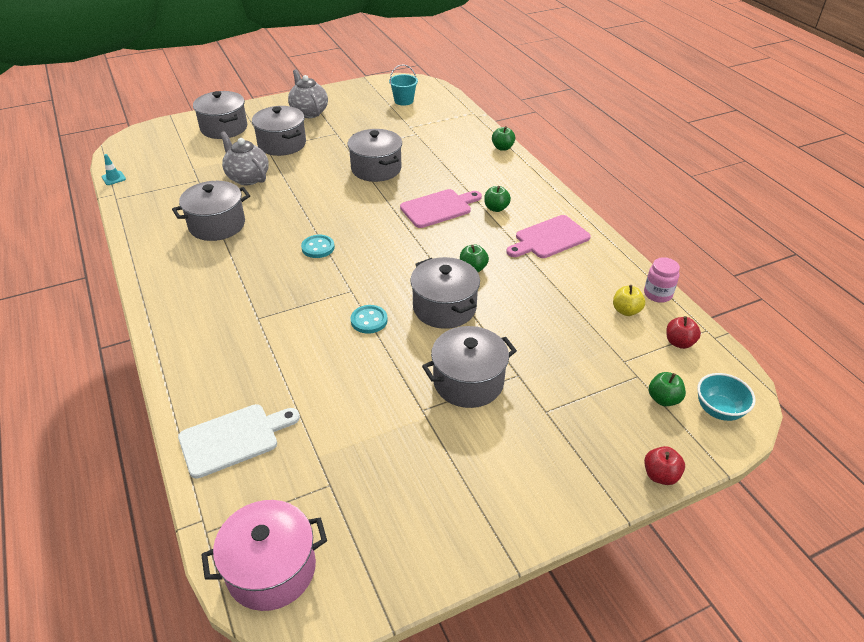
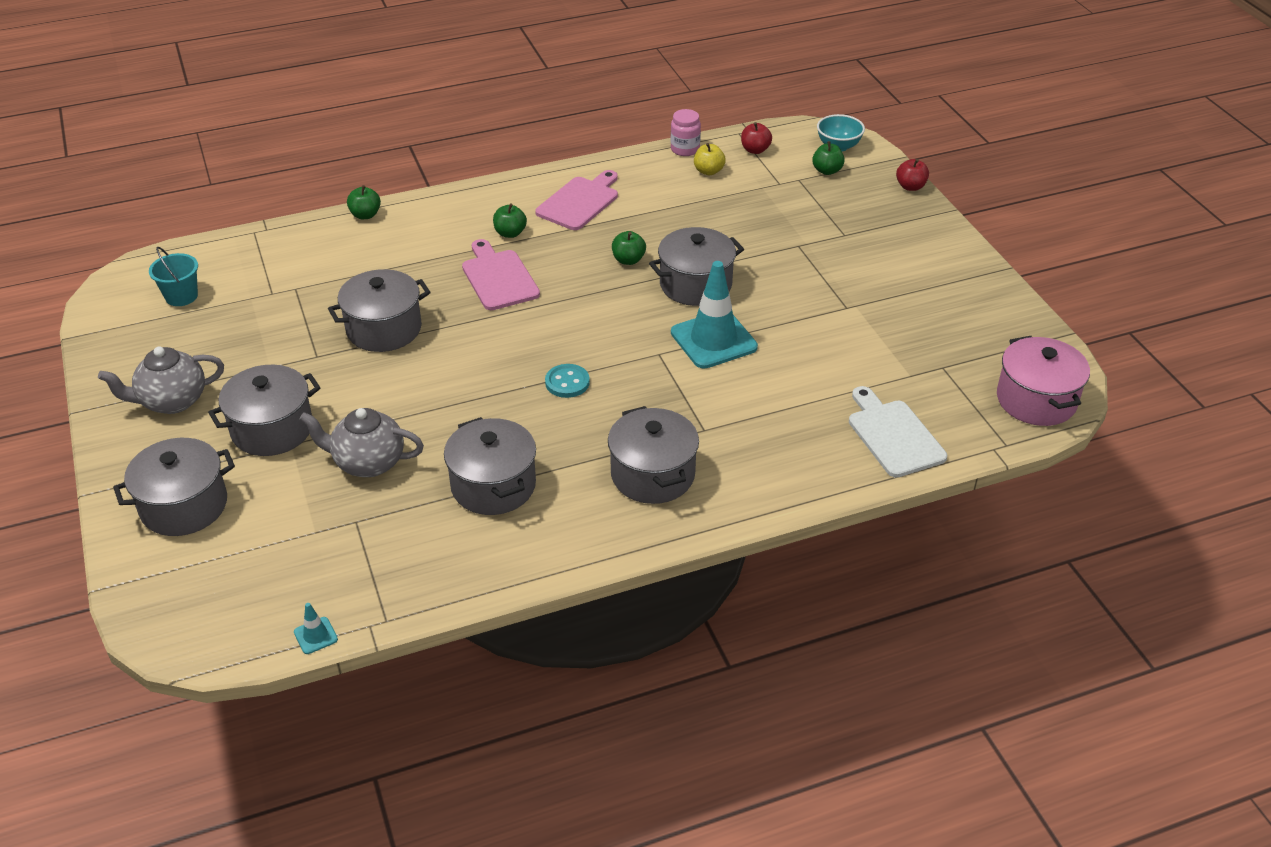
camera: 85 degrees left, 0 degrees up
(247, 178) = (367, 463): grey teapot -> grey teapot turned 45 degrees clockwise
(369, 320) = (713, 340): turquoise button -> turquoise traffic cone
(468, 382) = (808, 276): grey pot -> grey pot (652, 475)
(549, 238) = (580, 202): pink cutting board -> pink cutting board turned 120 degrees counterclockwise

